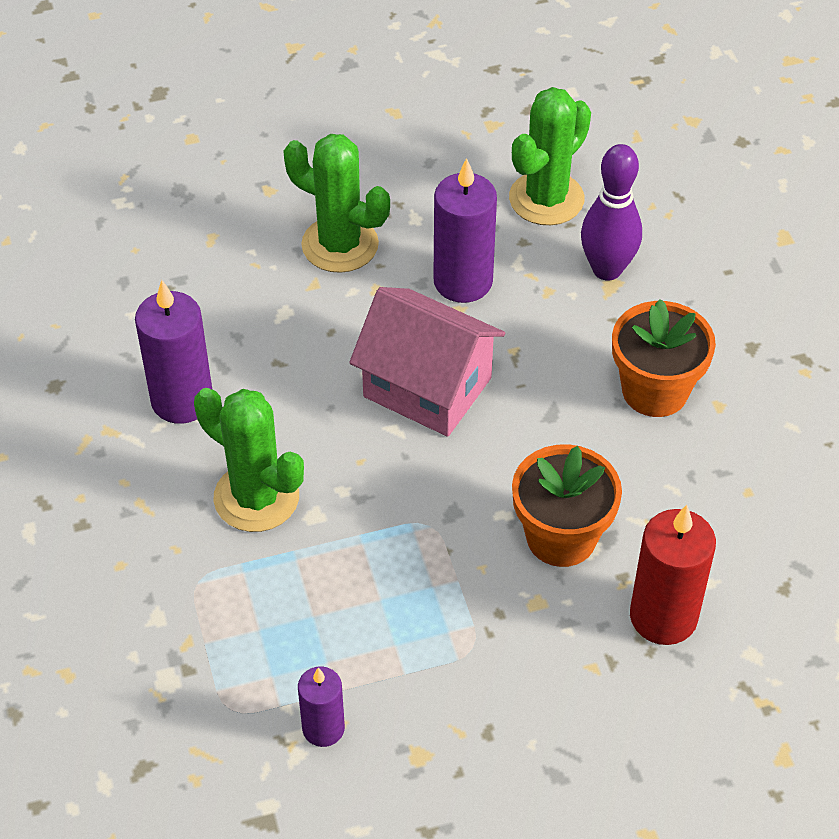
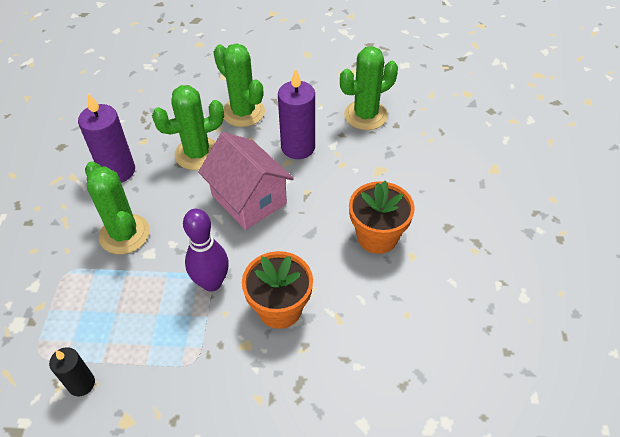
camera: 20 degrees right, 0 degrees up
(301, 336) = (197, 154): none -> green cactus
(323, 728) = (81, 384): purple candle -> black candle
(607, 269) = (381, 161): purple bowling pin -> purple bowling pin (211, 282)
(663, 617) = (317, 379): red candle -> none

